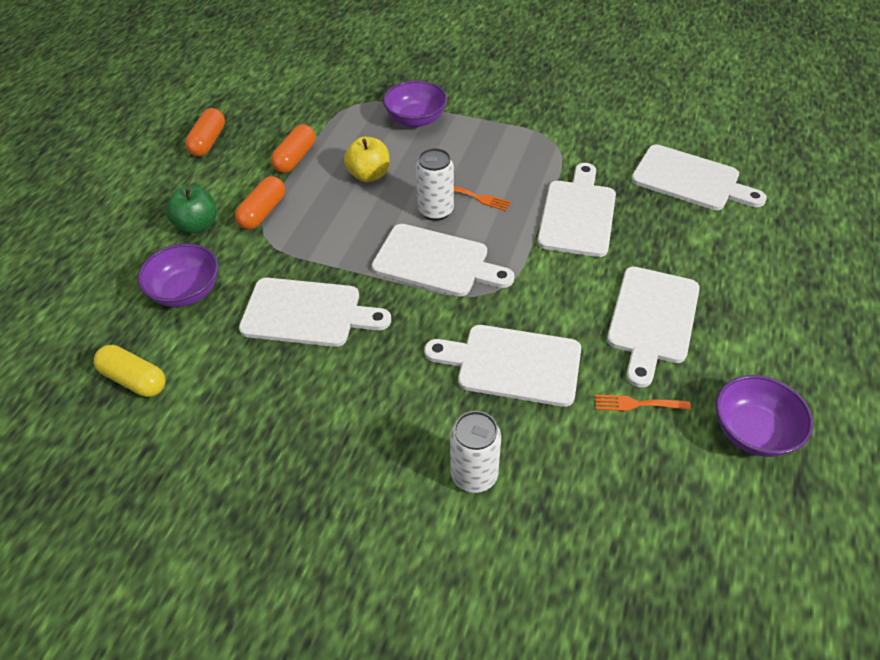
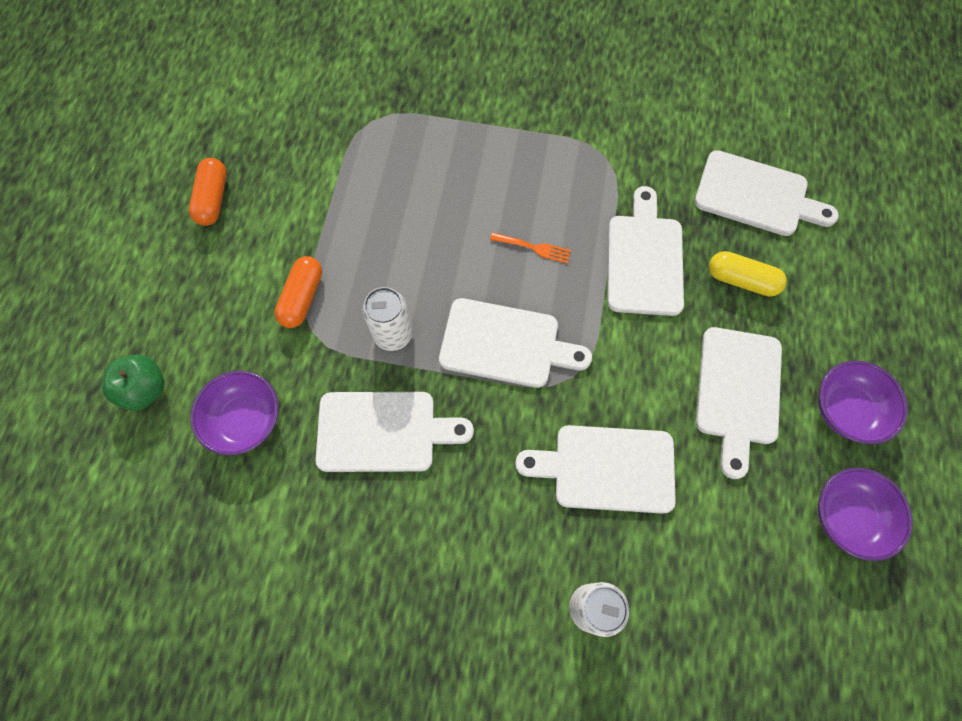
camera: 10 degrees left, 20 degrees up
(134, 380) = (221, 543): yellow capsule -> yellow capsule (741, 280)
(197, 225) = (233, 325): green apple -> green apple (145, 389)
(295, 158) = (320, 213): orange capsule -> none
(369, 175) = (409, 229): yellow apple -> none
(416, 119) = (445, 138): purple bowl -> purple bowl (846, 410)
(436, 211) = (492, 273): white can -> white can (393, 334)
(637, 404) = (735, 500): orange fork -> none

